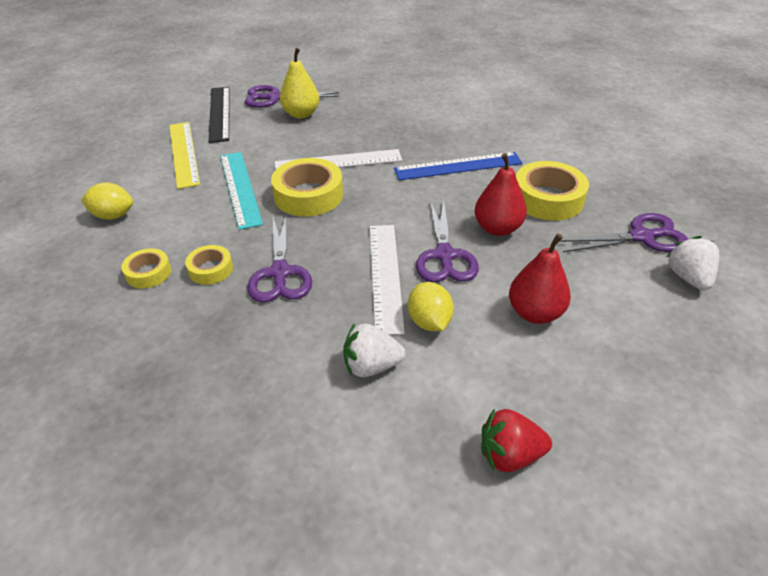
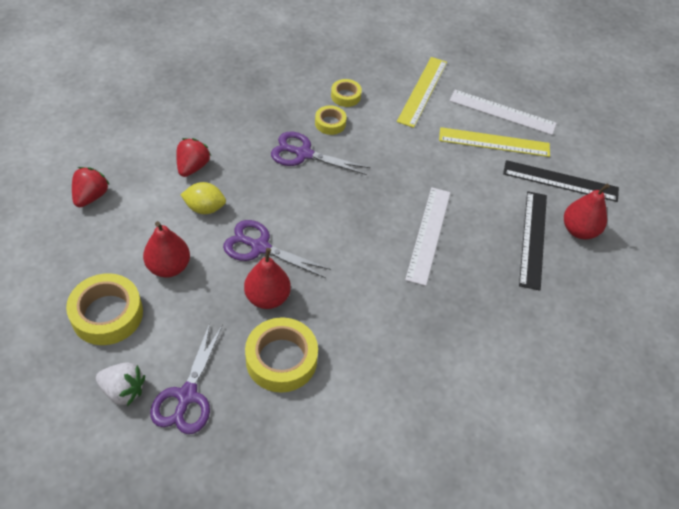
camera: 110 degrees right, 10 degrees up
(113, 215) = (422, 91): yellow lemon -> yellow ruler
(240, 188) = (421, 161): turquoise ruler -> none
(275, 98) = (579, 230): purple scissors -> red pear
(301, 114) = (533, 239): yellow pear -> black ruler
(308, 195) = (387, 198): yellow tape -> yellow tape (107, 314)
(371, 366) = (192, 167): white strawberry -> red strawberry
(385, 275) = (263, 205): white ruler -> white ruler (502, 112)
(458, 166) = (372, 319): blue ruler -> none

